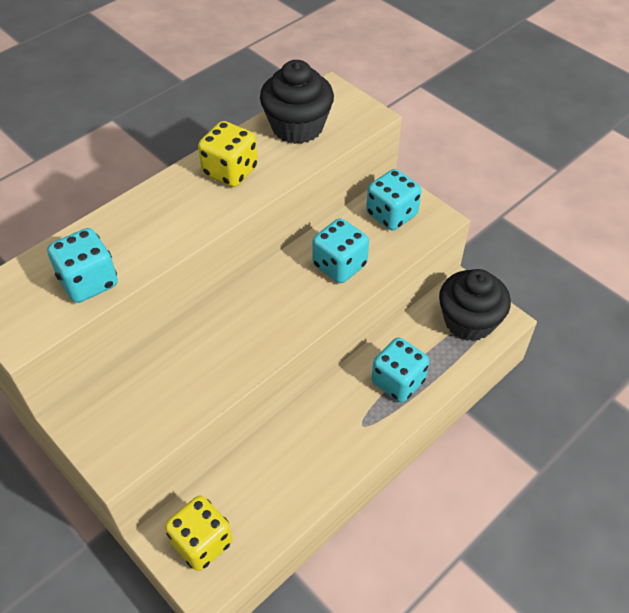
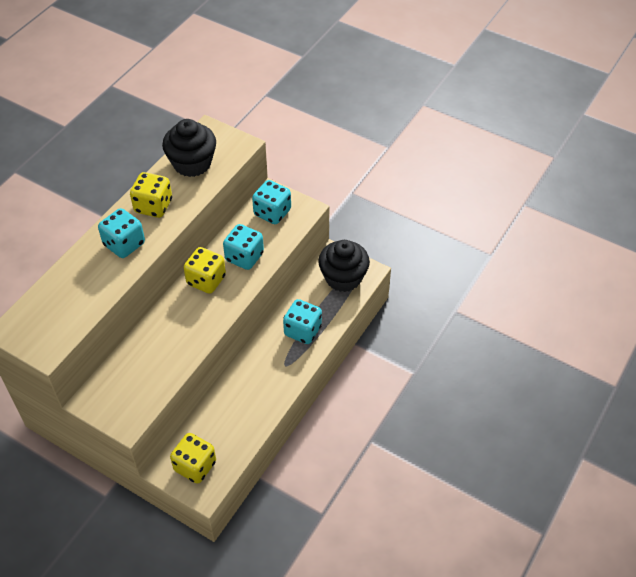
camera: 15 degrees left, 0 degrees up
(88, 282) = (79, 304): turquoise dice -> turquoise dice (124, 244)
(280, 286) = (206, 280): none -> yellow dice

